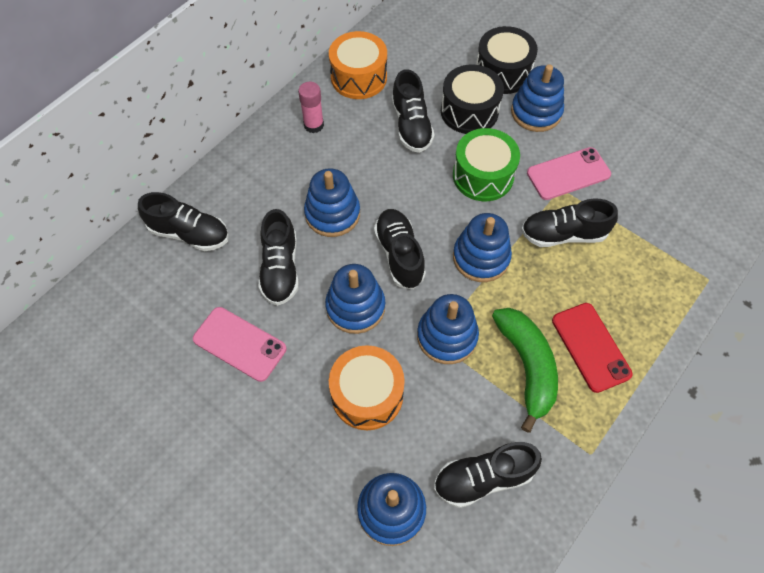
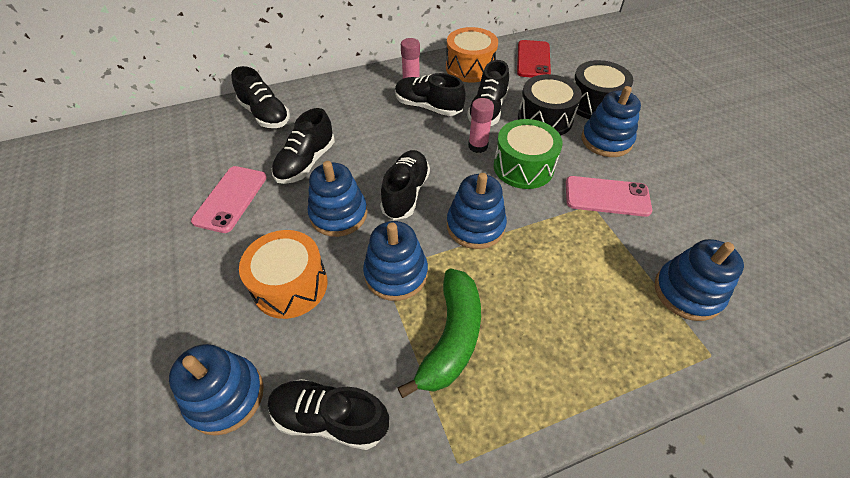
camera: 30 degrees right, 10 degrees down
(239, 344) = (231, 199): pink phone -> pink phone turned 45 degrees clockwise
(332, 214) = (376, 143): blue stacking toy -> blue stacking toy (687, 292)
(429, 171) = (478, 146): none -> pink glue stick
(563, 234) = (569, 242): black shoe -> black shoe (428, 107)
(590, 347) = (530, 354): red phone -> red phone (533, 59)

